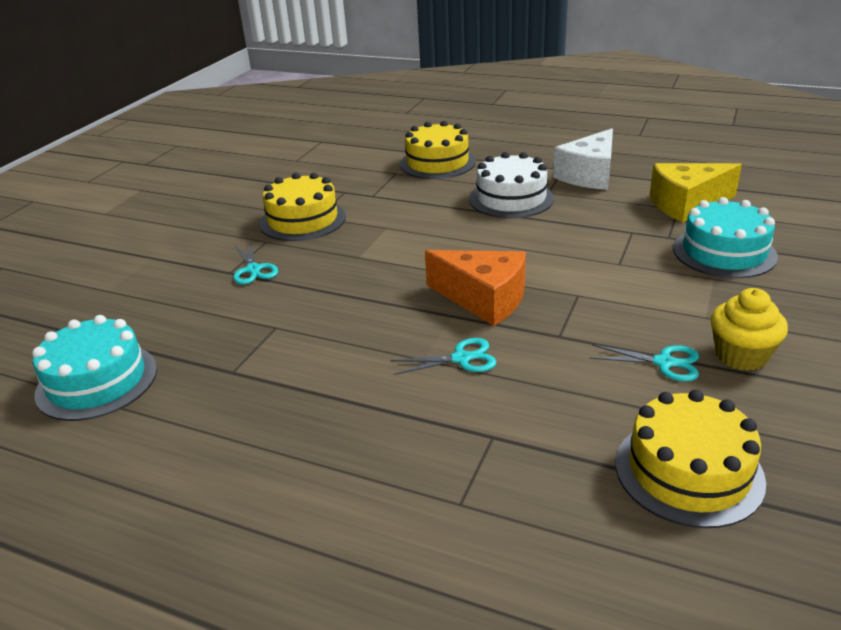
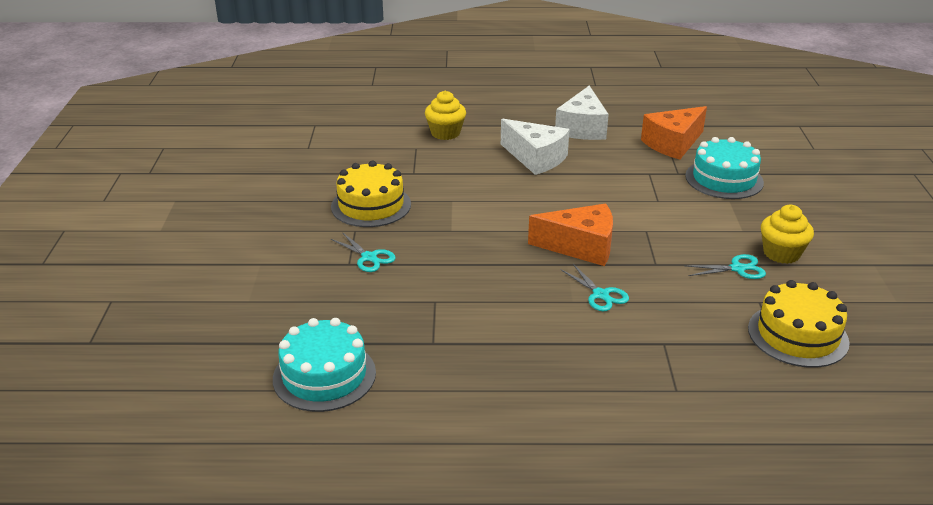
camera: 25 degrees left, 0 degrees up
(437, 163) = (445, 133): yellow cake -> yellow cupcake
(461, 359) = (600, 295): turquoise scissors -> turquoise scissors turned 90 degrees clockwise
(511, 198) = (535, 158): white cake -> white cheese
(686, 204) = (673, 144): yellow cheese -> orange cheese

